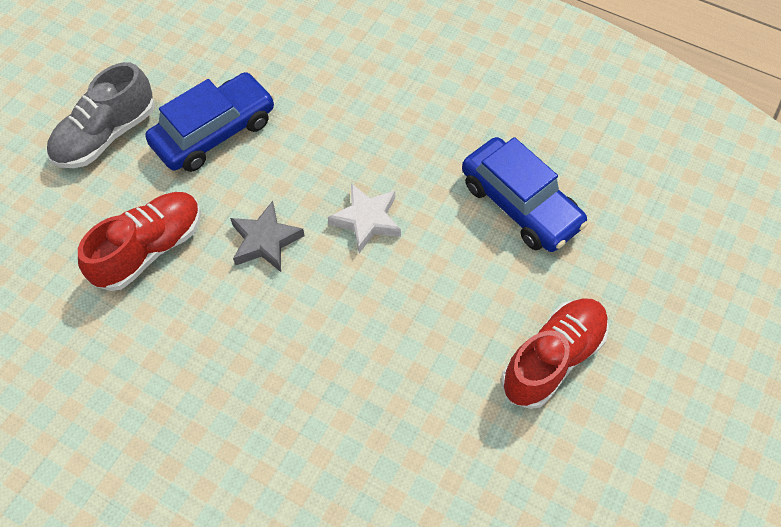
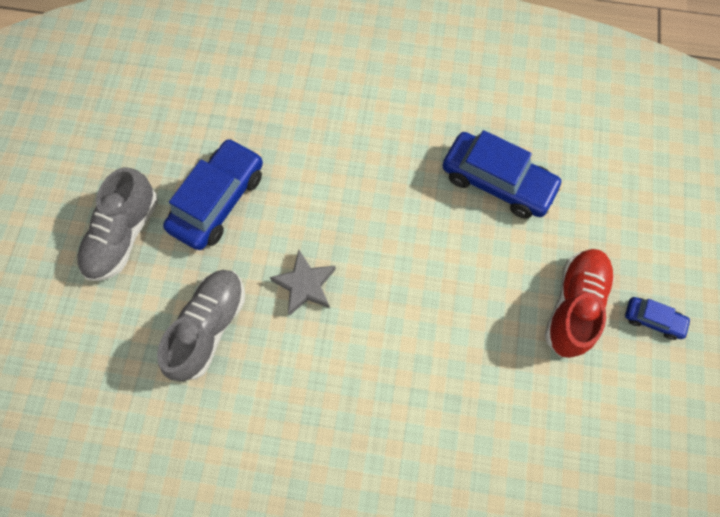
camera: 20 degrees left, 10 degrees up
(149, 249) = (210, 327): red shoe -> grey shoe
(367, 220) = (381, 237): white star -> none
(640, 405) = (652, 319): none -> blue car

